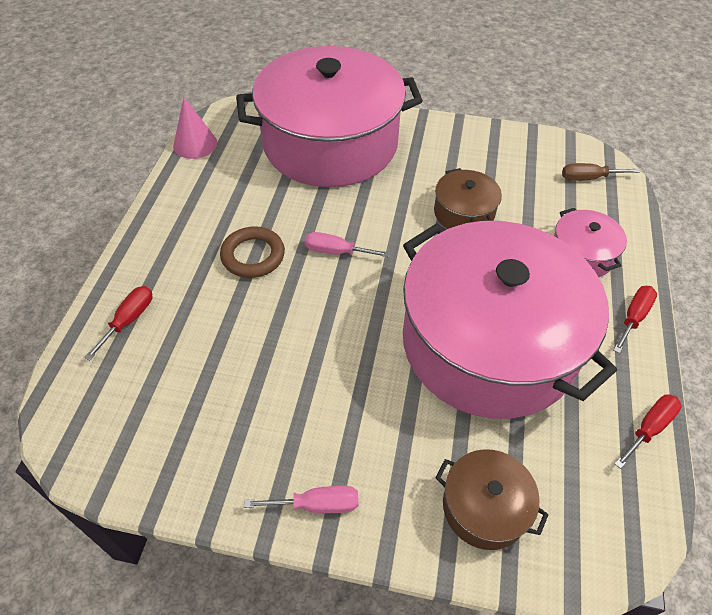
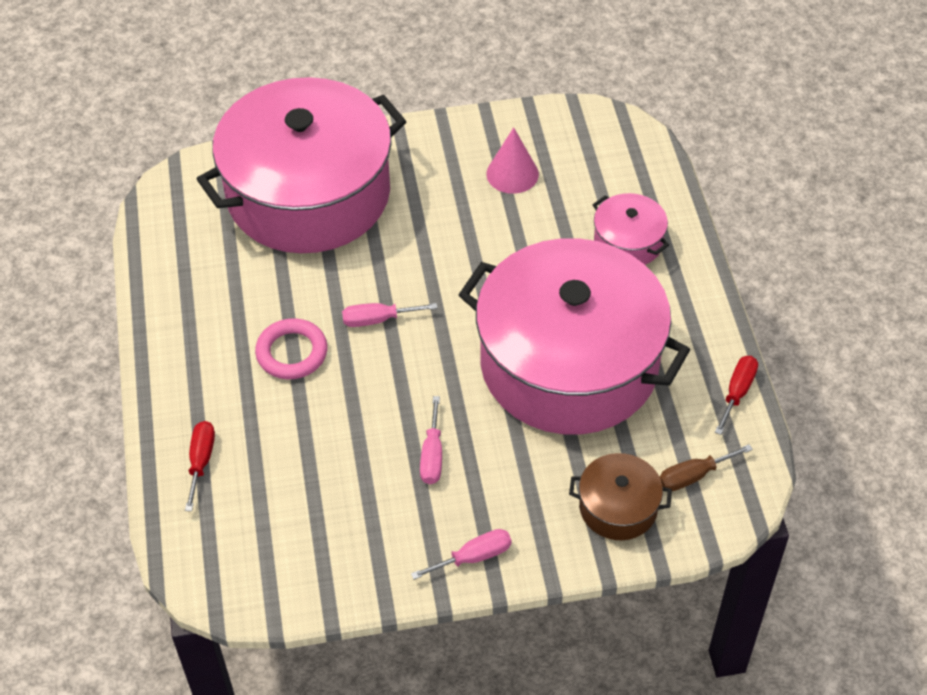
camera: 20 degrees left, 0 degrees up
(195, 144) = (150, 243): pink cone -> pink cone (512, 174)
(253, 256) = (292, 353): brown ring -> pink ring
(326, 385) = (432, 455): none -> pink screwdriver
(464, 213) = (492, 233): brown pot -> none
(588, 178) = (608, 150): brown screwdriver -> brown screwdriver (693, 476)
(633, 317) = (696, 292): red screwdriver -> none

